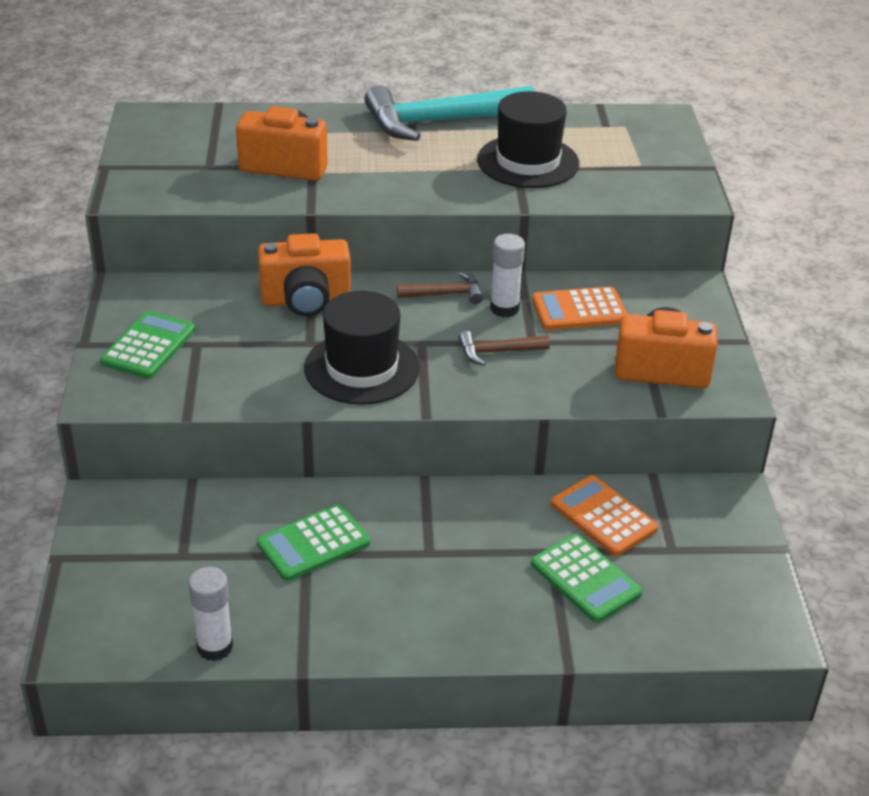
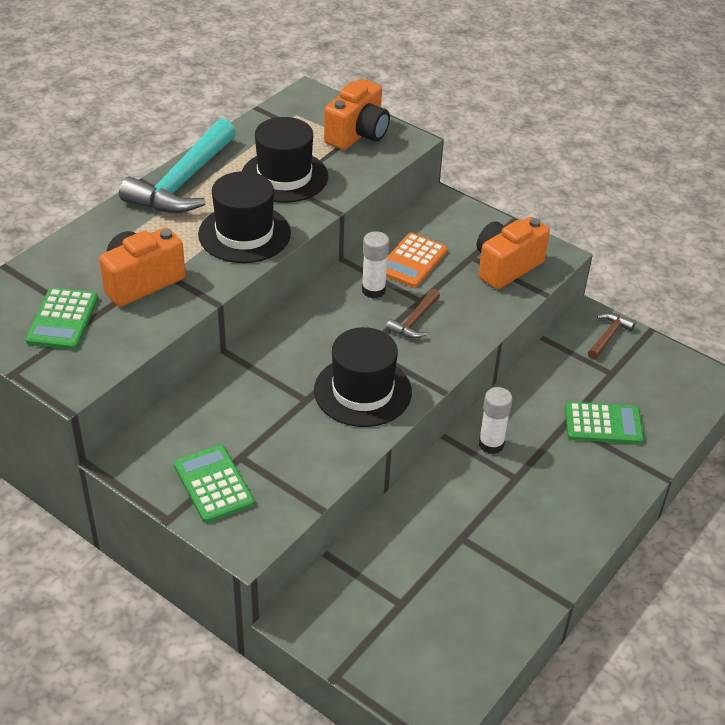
camera: 50 degrees left, 5 degrees up
(215, 647) = (506, 635): white glue stick -> white glue stick (491, 444)
(306, 301) = (255, 373): orange camera -> orange camera (357, 134)
(313, 544) = (455, 528): green calculator -> green calculator (63, 320)
(419, 180) = (244, 234): none -> black hat
(446, 294) = (327, 305): brown hammer -> brown hammer (608, 336)
(603, 516) = (558, 382): orange calculator -> none

